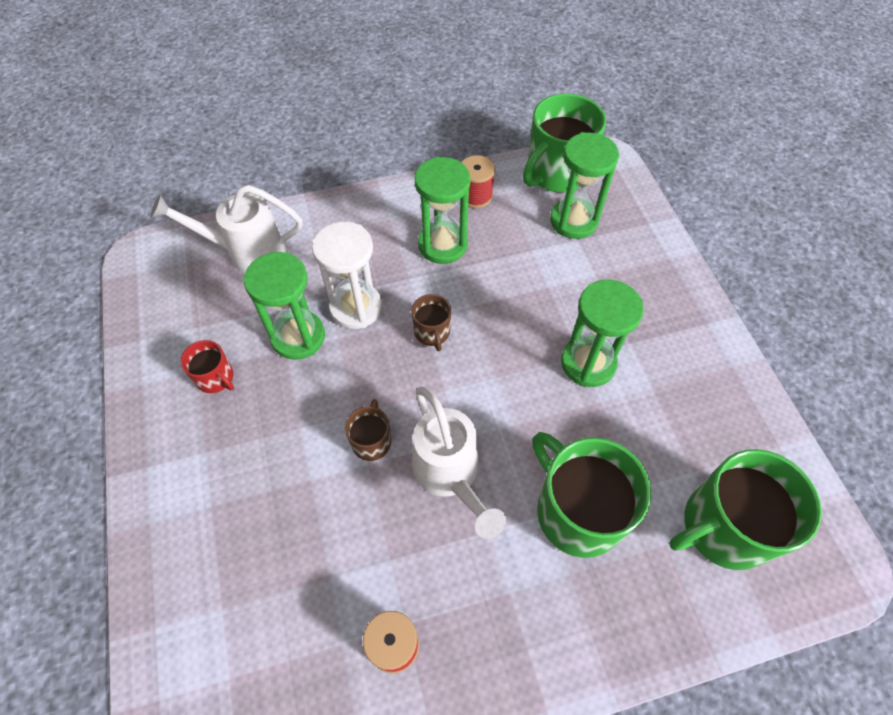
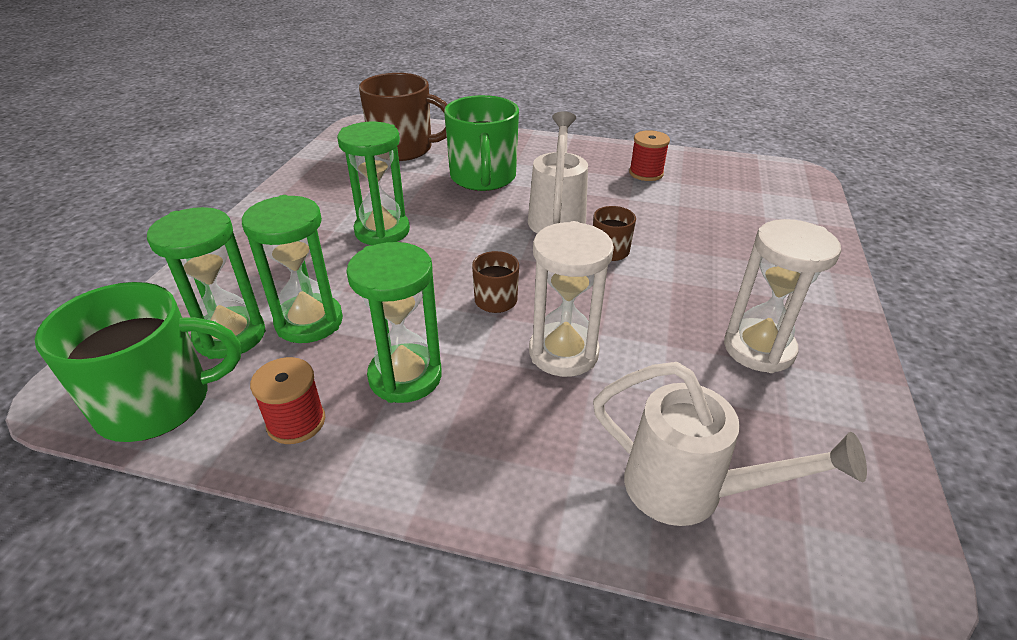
camera: 150 degrees left, 20 degrees down
(216, 378) = (759, 349): red mug -> white hourglass
(298, 337) = (647, 351): green hourglass -> green hourglass (309, 322)
(723, 527) = (403, 149): green mug -> brown mug

